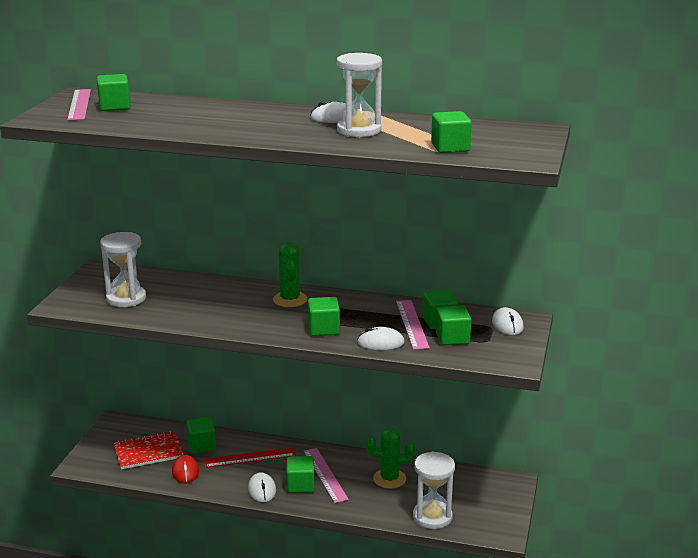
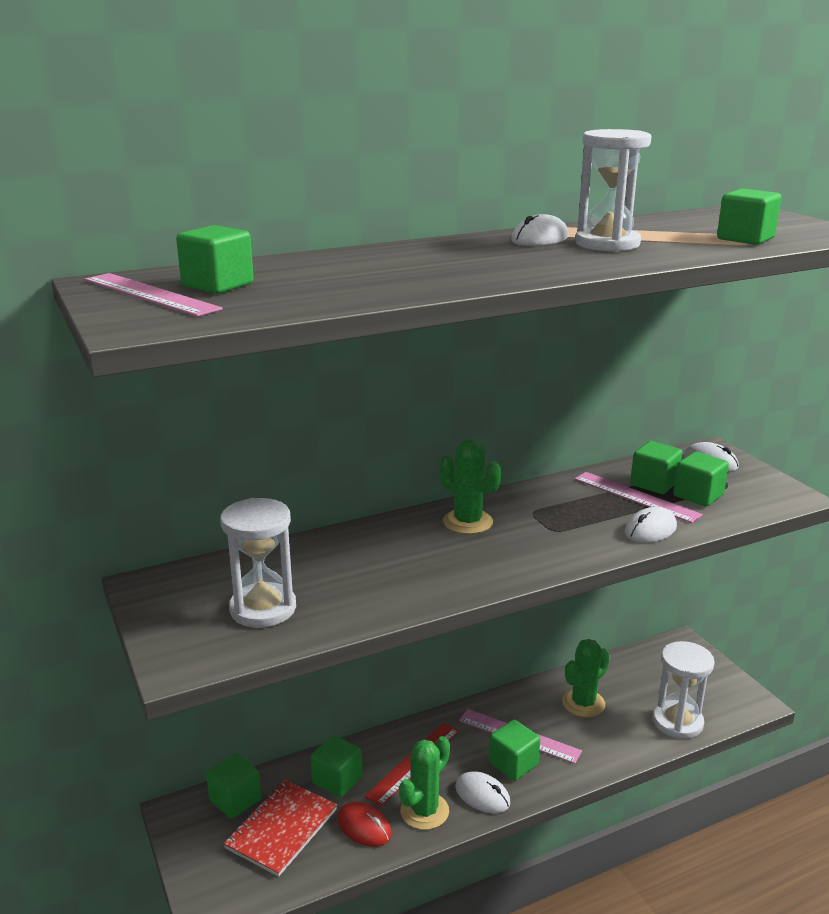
camera: 40 degrees left, 0 degrees up
(223, 480) = (424, 811): none -> green cactus
(323, 329) = (569, 540): green cube -> green cube (235, 800)

